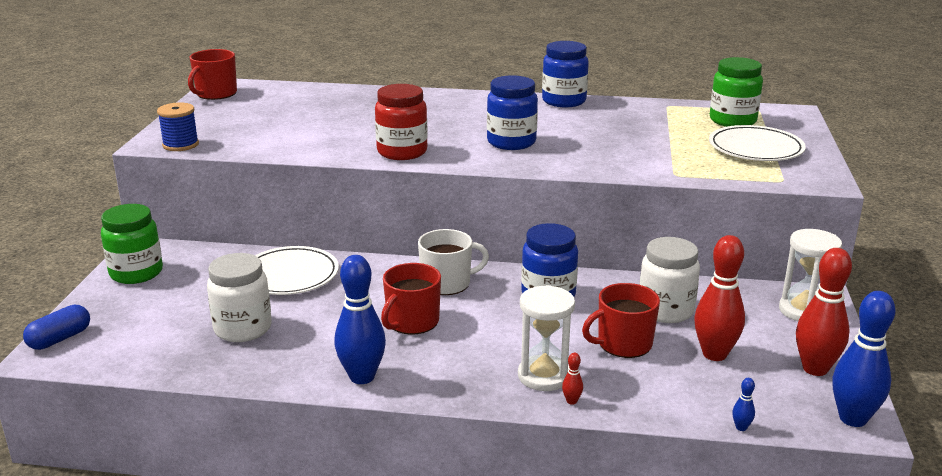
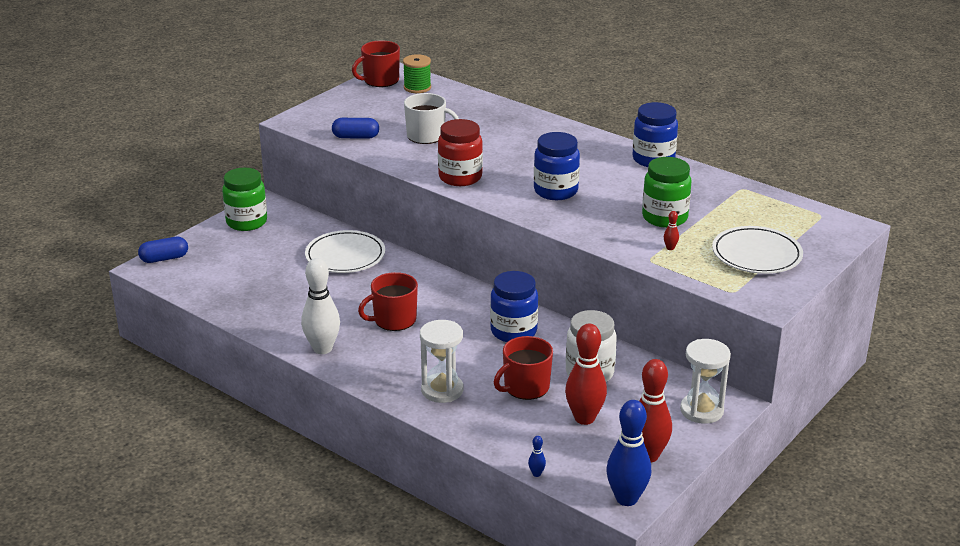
camera: 30 degrees right, 5 degrees up
(180, 145) = (310, 127): blue spool -> none
(243, 329) = (279, 288): white jar -> none
(245, 143) = (356, 137): none -> blue capsule
(263, 92) = (417, 87): none -> green spool
(362, 377) = (322, 348): blue bowling pin -> white bowling pin
(447, 283) = (449, 297): white mug -> white mug (427, 136)
(571, 401) = (441, 414): red bowling pin -> red bowling pin (670, 248)
(623, 344) = (525, 387): red mug -> red mug turned 45 degrees counterclockwise
(732, 121) = (778, 221): green jar -> green jar (664, 218)

